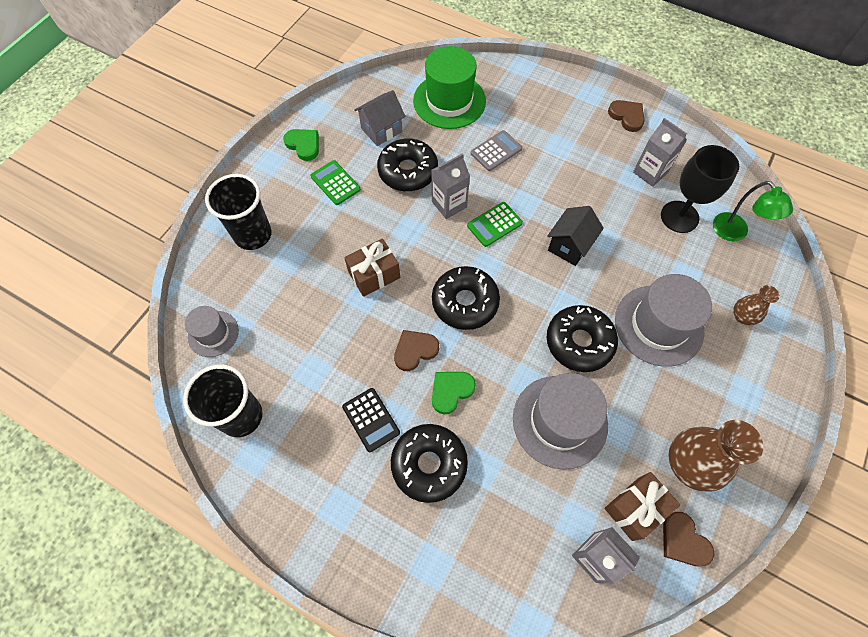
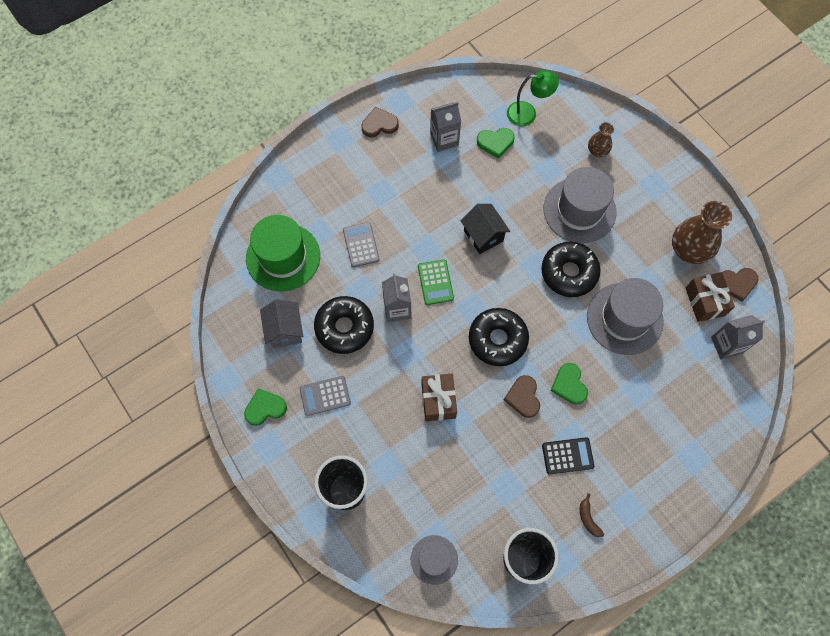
camera: 65 degrees left, 5 degrees up
(310, 468) = (588, 518): none -> brown banana
(335, 183) = (325, 396): green calculator -> grey calculator
(429, 464) = (620, 427): black donut -> none
(679, 217) = (495, 142): black goblet -> green heart

